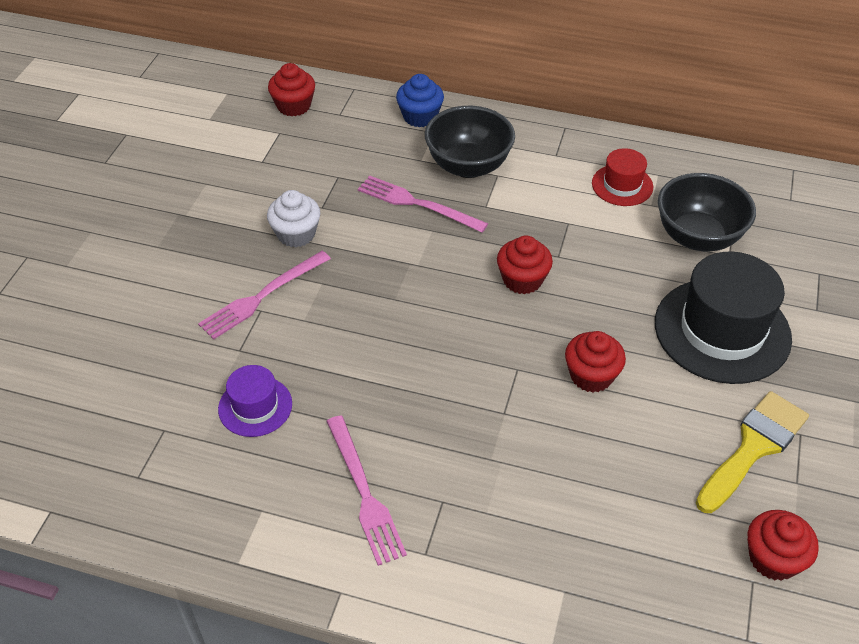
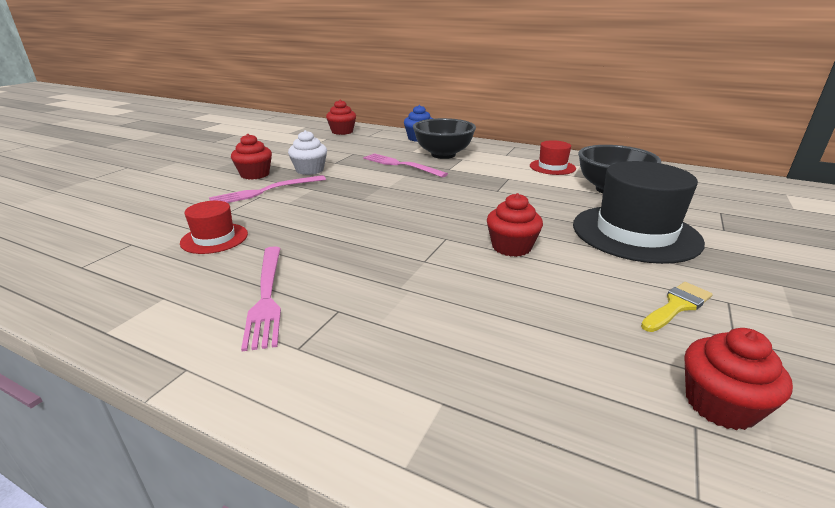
camera: 10 degrees right, 20 degrees down
(255, 406) = (214, 238): purple hat -> red hat
(522, 280) = (465, 198): red cupcake -> red cupcake (255, 174)
(753, 447) = (677, 306): yellow brush -> yellow brush, size x0.59

